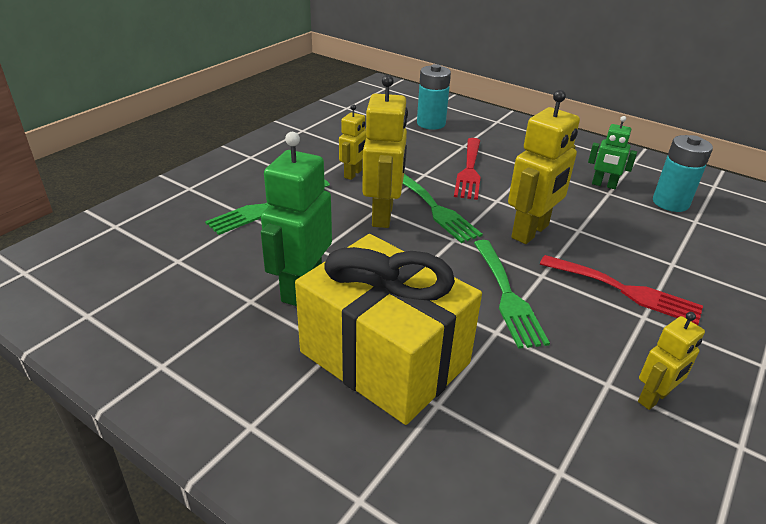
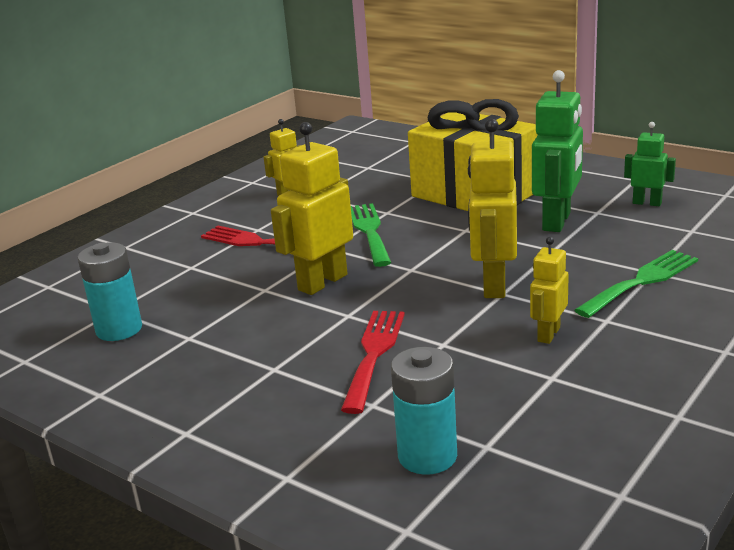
camera: 175 degrees left, 10 degrees down
(436, 209) = (429, 297): green fork -> none
(604, 185) = (186, 347): green robot -> green robot (647, 203)

